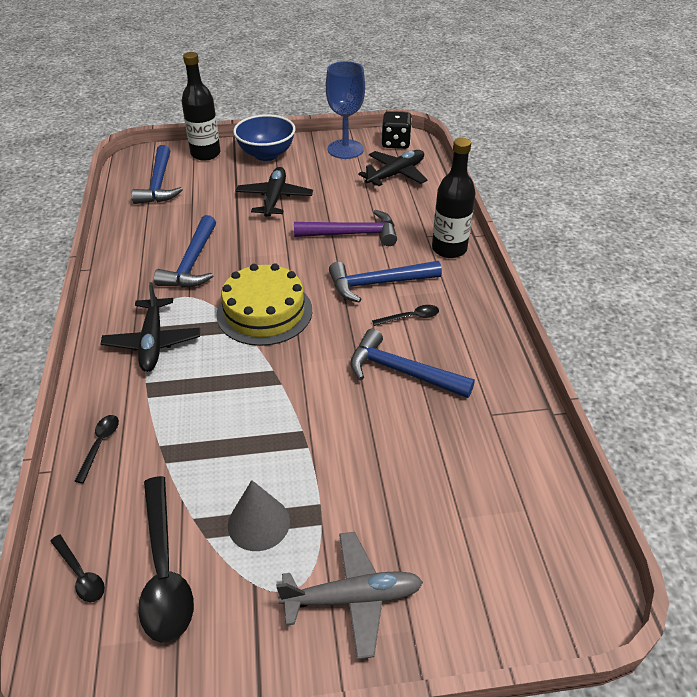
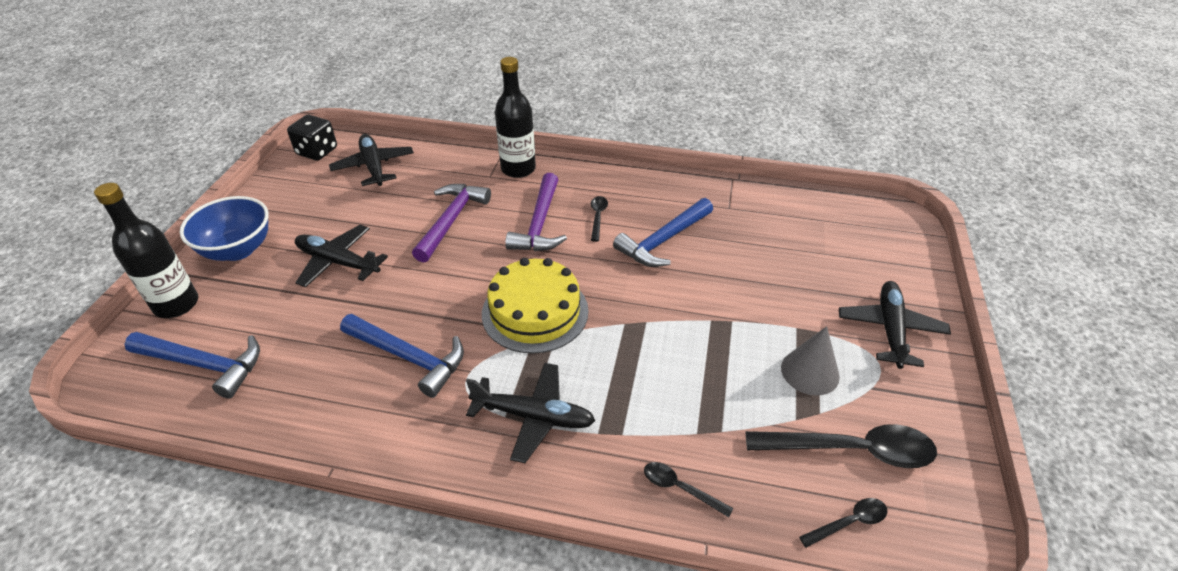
camera: 70 degrees left, 0 degrees up
(345, 149) = (292, 187): blue goblet -> none
(353, 598) = (890, 329): grey plane -> black plane
(378, 284) = (539, 224): blue hammer -> purple hammer

